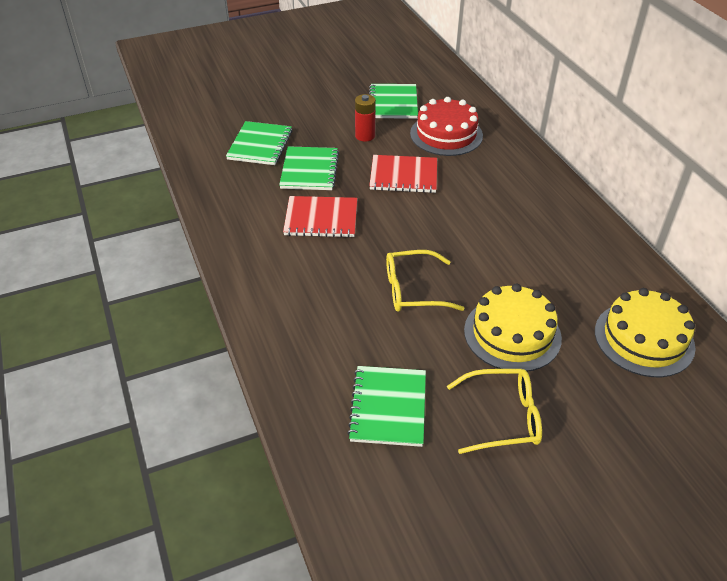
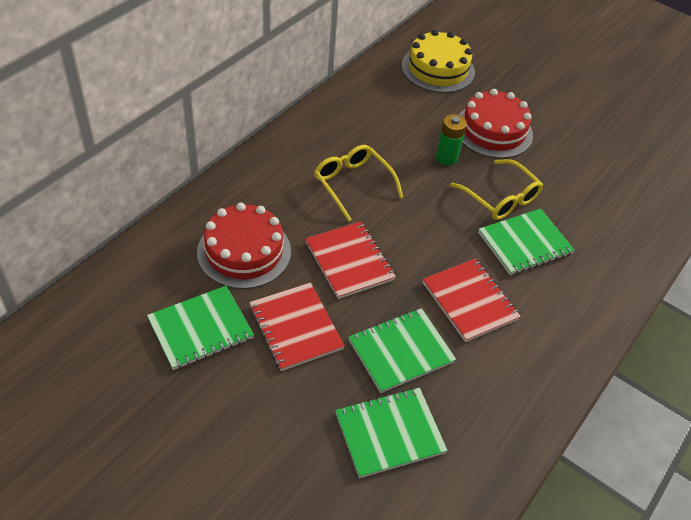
camera: 125 degrees left, 5 degrees up
(365, 136) = (296, 327): red battery -> red notebook
(388, 407) = (617, 174): green notebook -> green notebook (524, 243)
(488, 278) = (446, 157): none -> green battery
(502, 417) = (568, 119): yellow glasses -> yellow glasses (353, 184)
(512, 334) = (493, 131): yellow cake -> red cake

